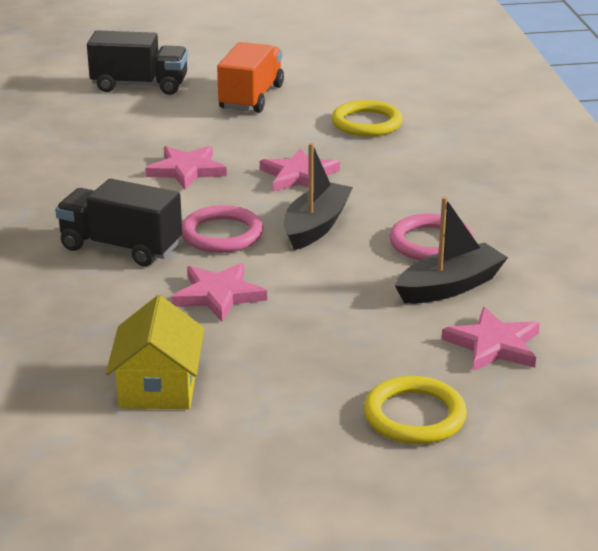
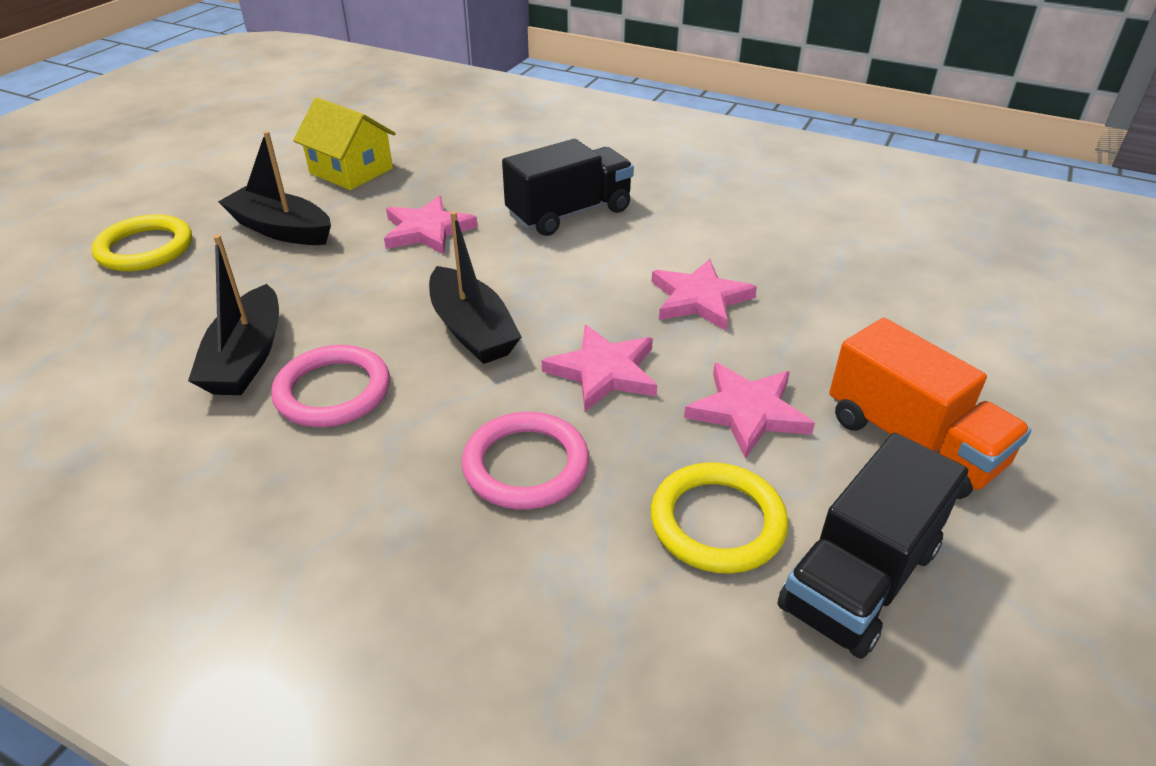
camera: 125 degrees right, 10 degrees up
(139, 86) = (1020, 355): black truck -> black truck (859, 578)
(222, 234) = (528, 269): pink ring -> pink ring (526, 465)
(301, 364) = (281, 229): none -> black boat
(493, 345) = (136, 331): pink star -> pink star (748, 412)

